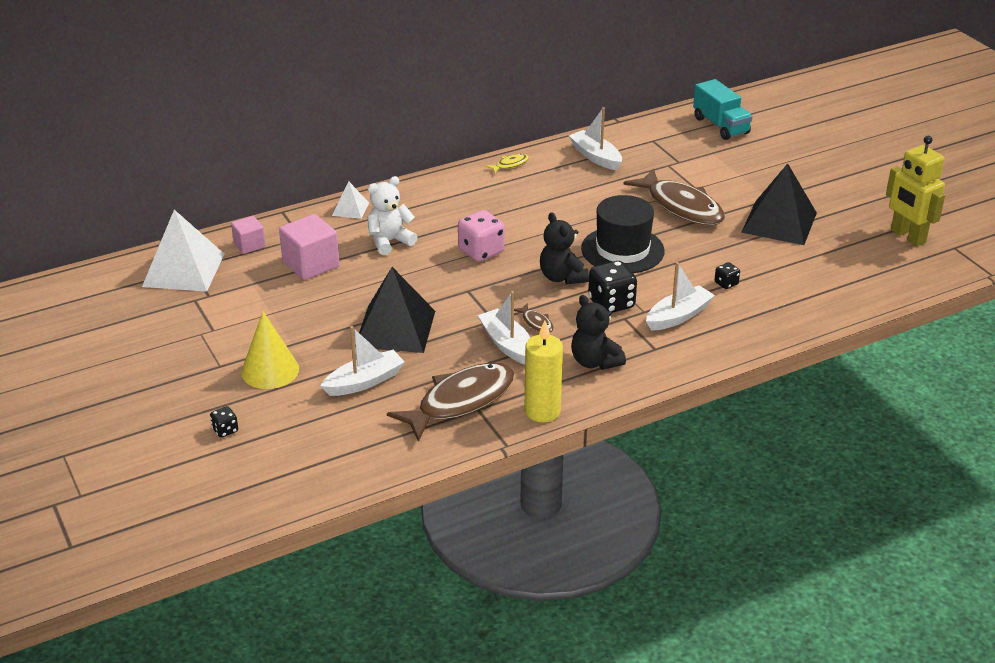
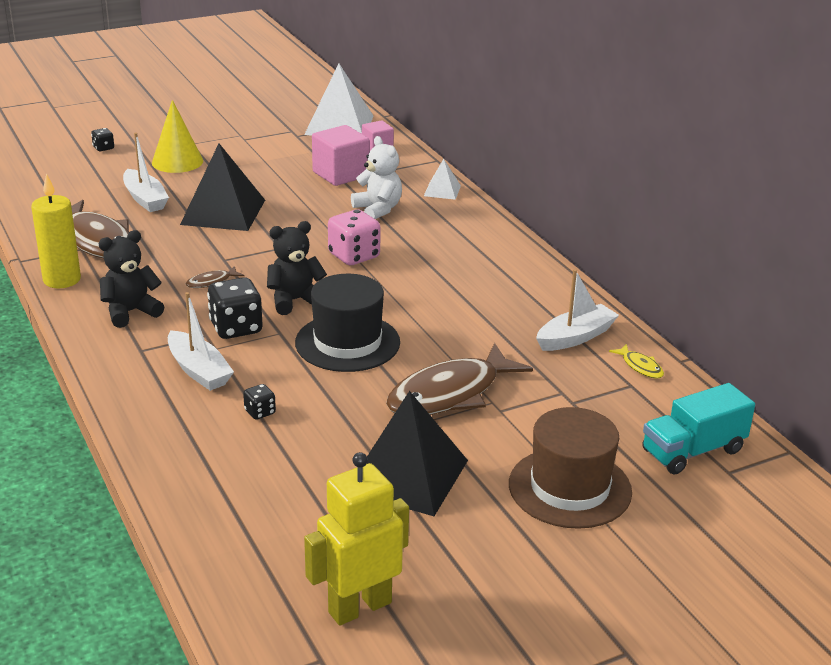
camera: 90 degrees right, 5 degrees down
(507, 344) = (179, 265): white boat -> none
(510, 164) = (546, 278): yellow fish -> yellow fish (640, 366)
(771, 167) = (570, 488): none -> brown hat

